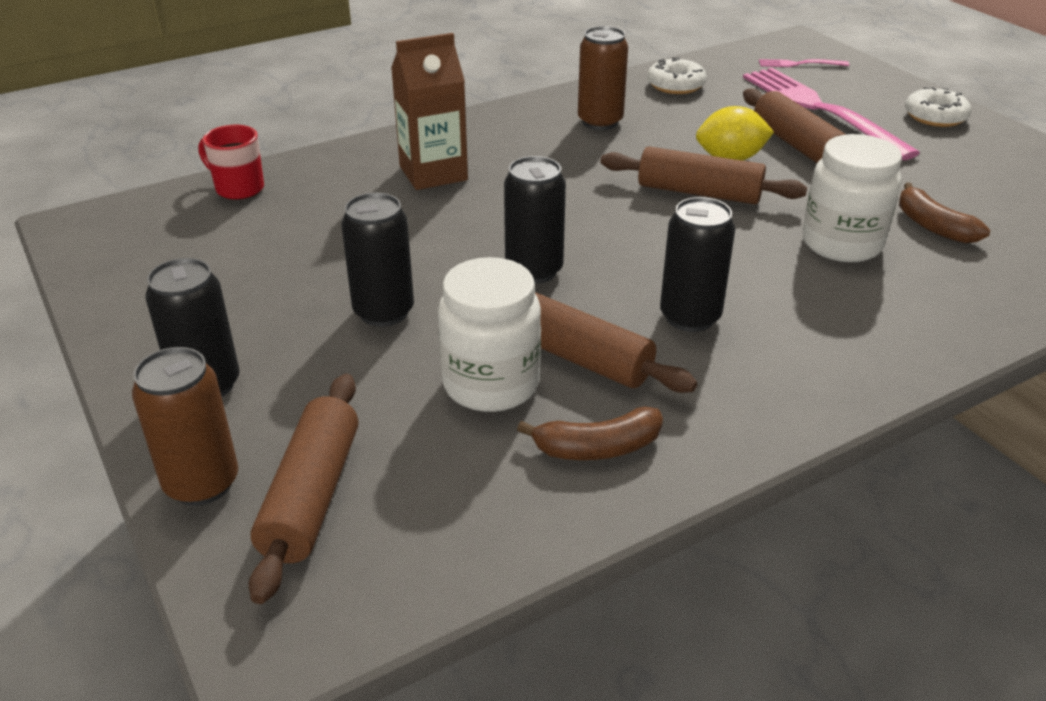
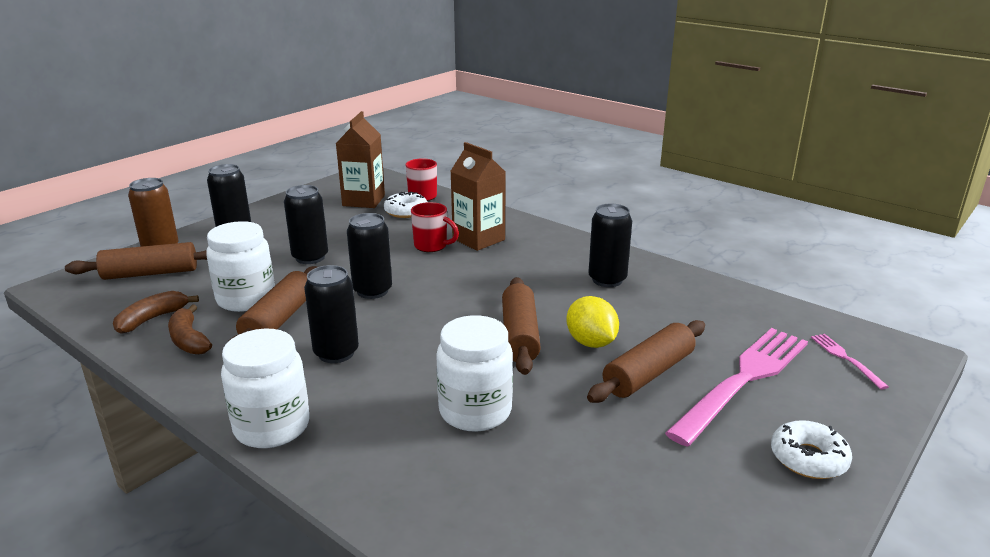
camera: 70 degrees right, 10 degrees down
(200, 240) = (363, 200): none -> brown carton
(426, 208) = (432, 246): none -> red mug
(600, 122) = (607, 280): brown can -> black can
(675, 85) = (713, 301): white donut -> white donut (406, 211)
(846, 380) = (272, 427): none -> white jar
(933, 226) = (539, 464): brown banana -> brown banana (152, 319)

